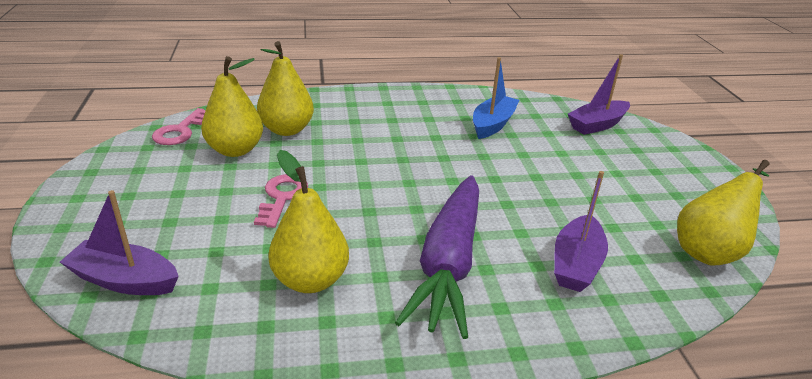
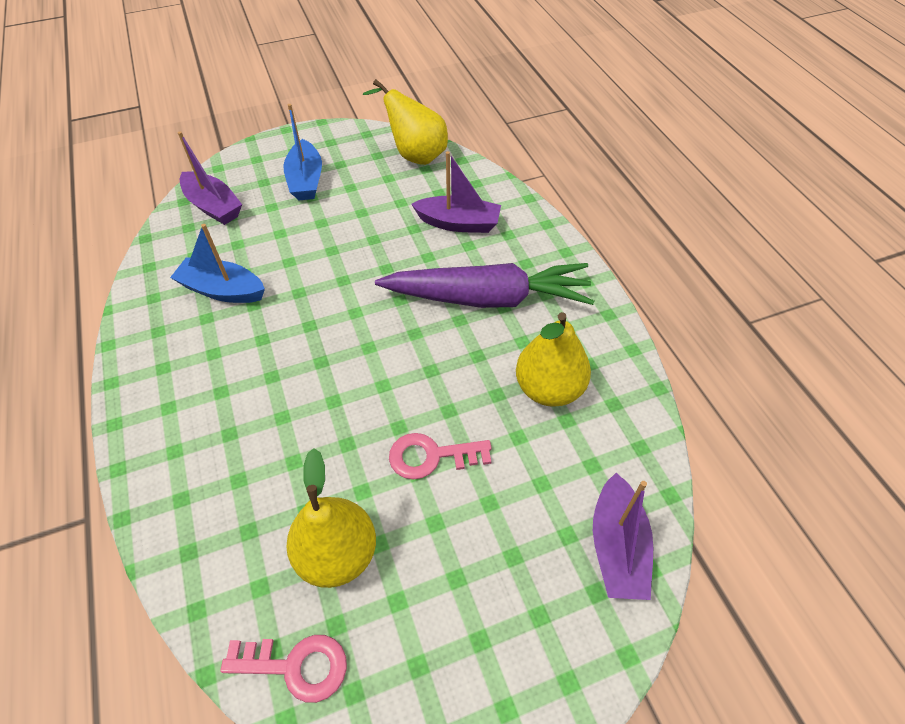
camera: 100 degrees left, 20 degrees up
(287, 130) = (268, 509): yellow pear -> none
(643, 171) = (306, 180): none -> blue boat

